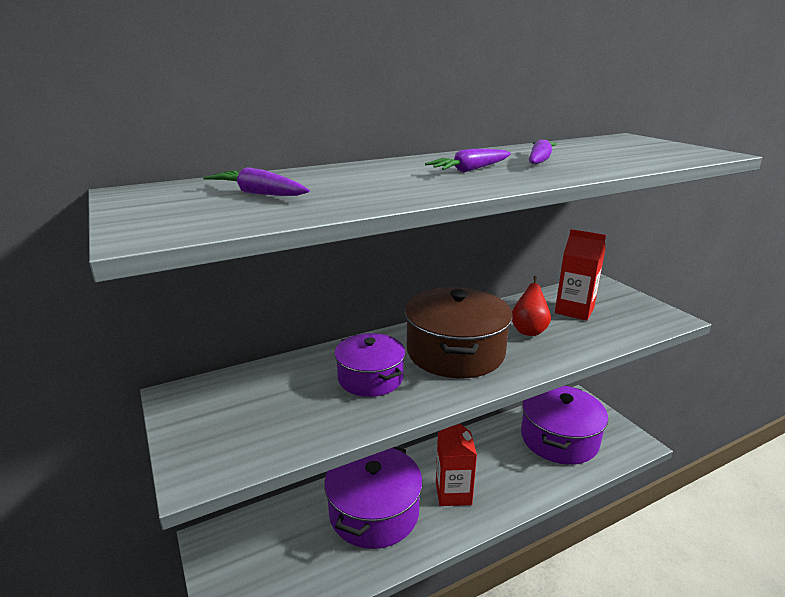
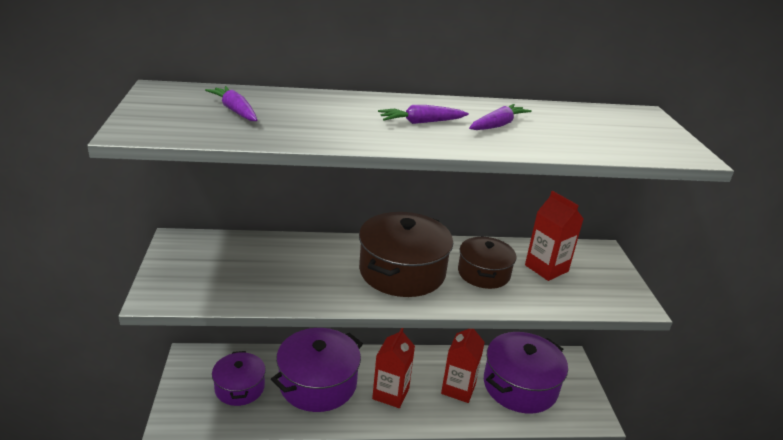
camera: 20 degrees right, 5 degrees up
(370, 378) = (317, 270): purple pot -> purple pot (239, 388)
(510, 462) = (458, 389): none -> red carton
(528, 331) = (483, 273): red pear -> brown pot

